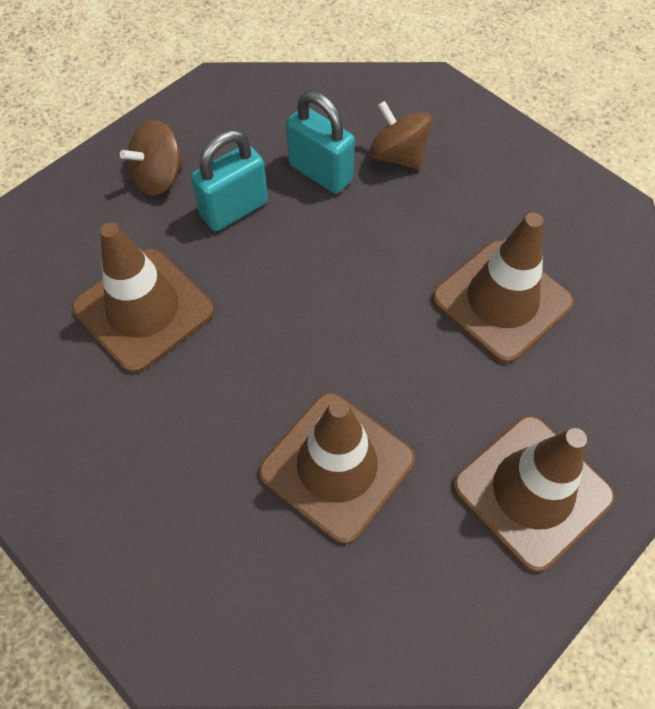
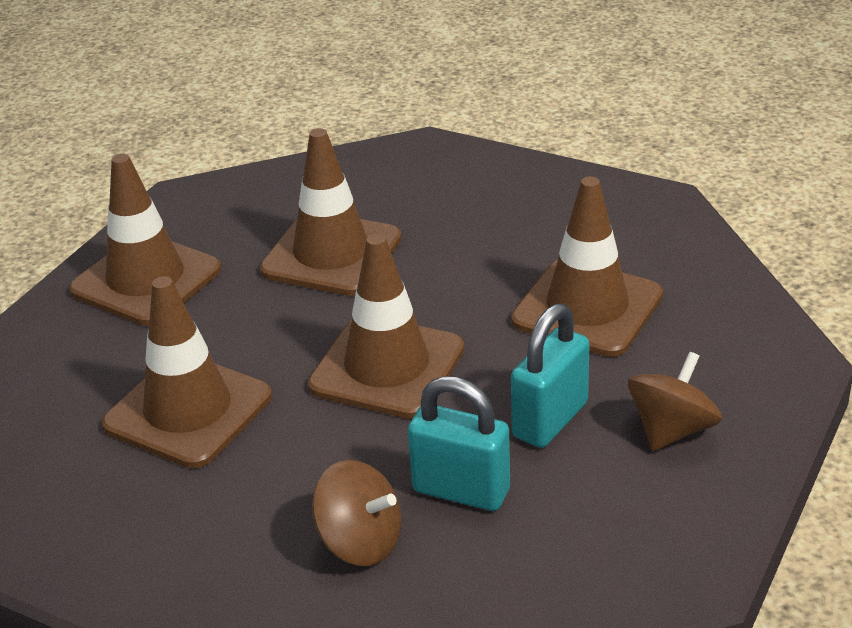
camera: 165 degrees right, 25 degrees down
(332, 297) = (387, 367): none -> brown traffic cone

